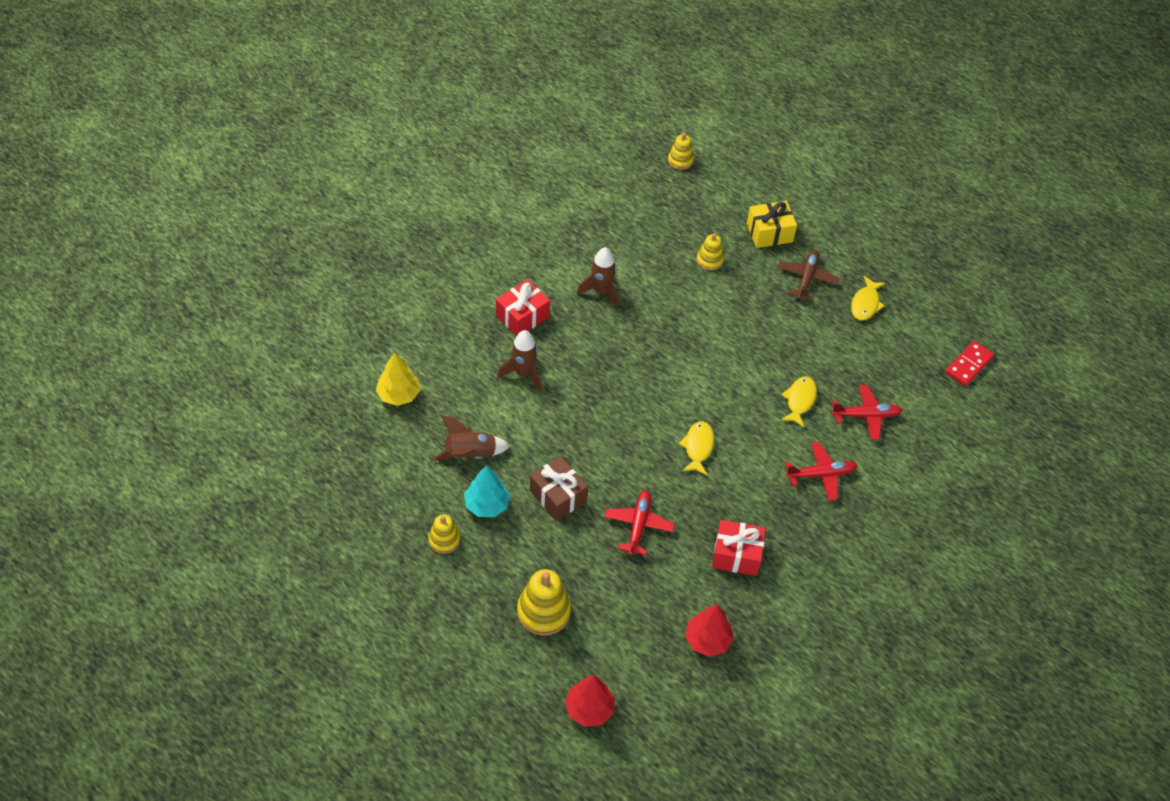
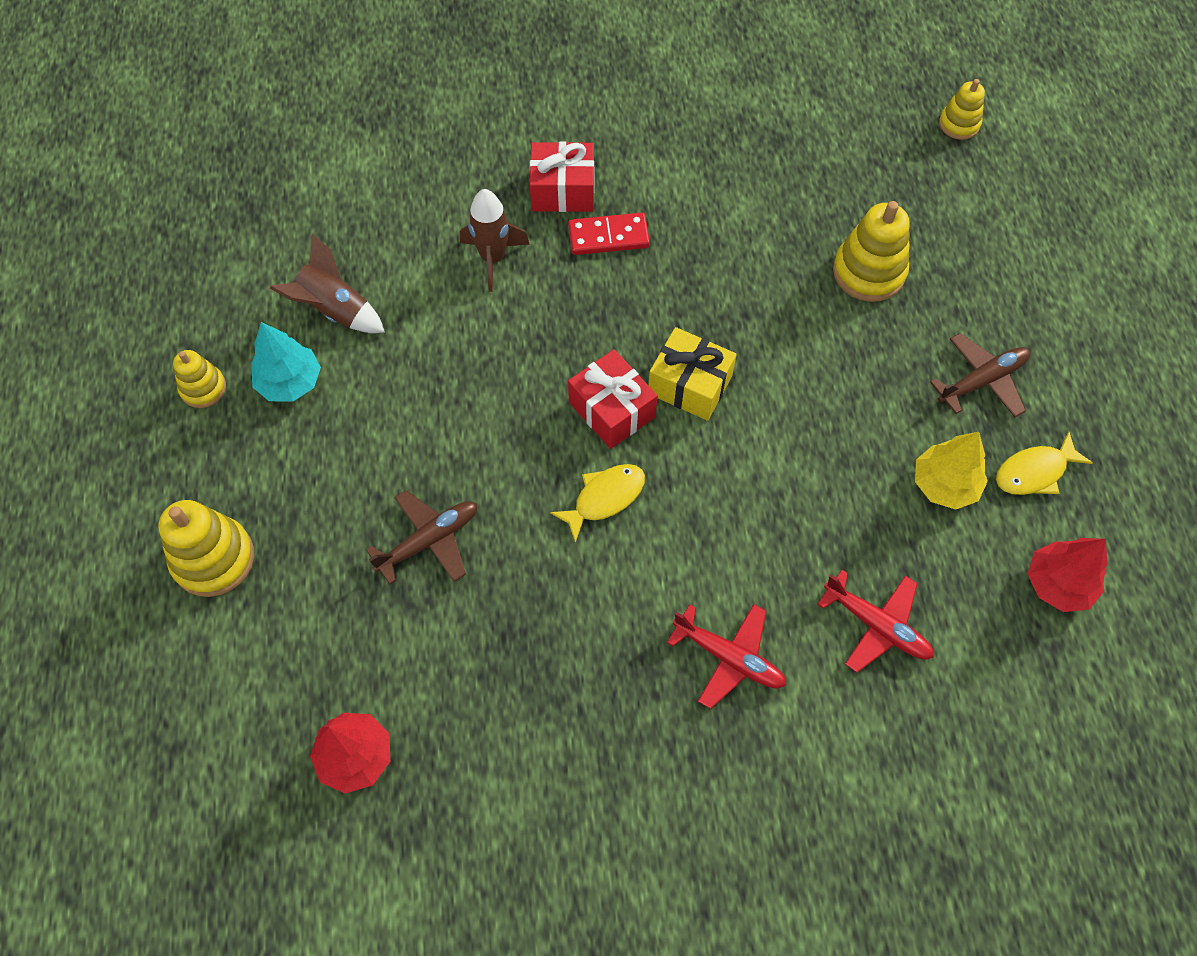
camera: 45 degrees right, 10 degrees up
(398, 394) = (334, 188): yellow tree -> yellow tree (944, 484)
(558, 496) = (376, 432): brown gift -> none
(589, 709) = (134, 722): red tree -> red tree (1058, 584)
(601, 292) = (687, 222): brown rocket -> none
(638, 525) = (429, 540): red plane -> brown plane
(709, 260) = (869, 272): yellow stacking toy -> yellow stacking toy, size x1.66
(736, 555) = (507, 675): red gift -> red gift (612, 410)
(769, 233) = (989, 288): yellow gift -> yellow gift (690, 385)
(799, 401) = (802, 536): yellow fish -> none
(969, 365) = (1110, 668): red domino -> red domino (608, 237)

